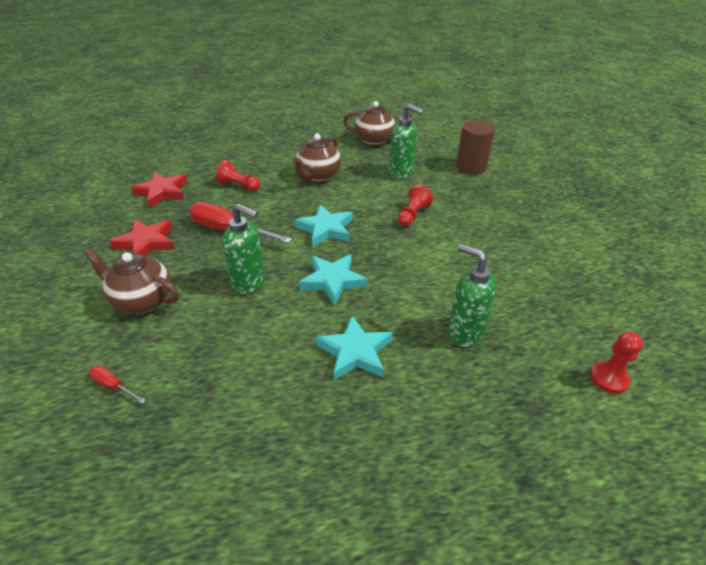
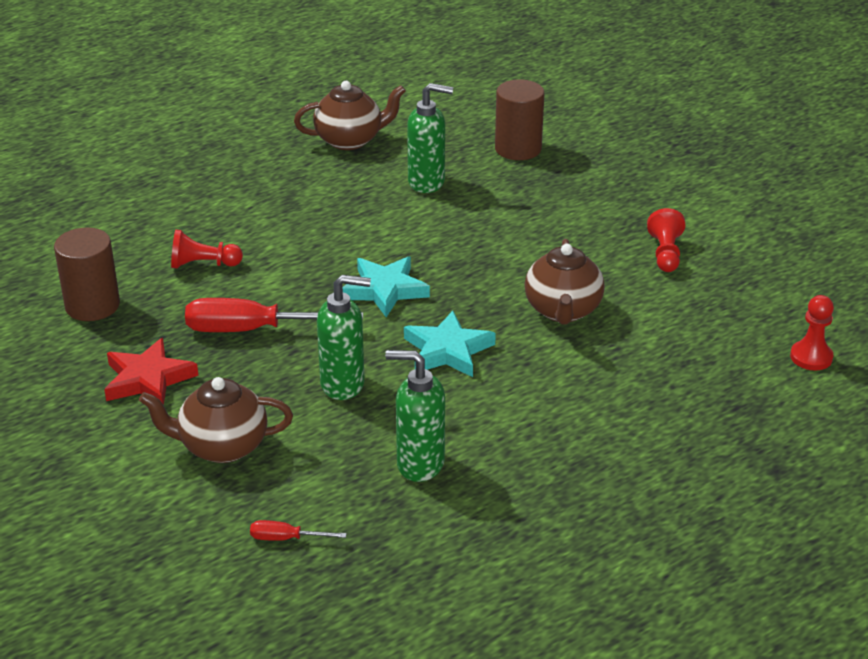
camera: 25 degrees left, 5 degrees down
(162, 192) = (92, 305): red star -> brown cylinder
(318, 176) = (310, 219): brown teapot -> brown teapot (563, 311)
(355, 352) = (535, 417): turquoise star -> none
(412, 215) = (486, 239): red pawn -> red pawn (665, 253)
(465, 333) = (642, 359): green soap dispenser -> green soap dispenser (419, 464)

